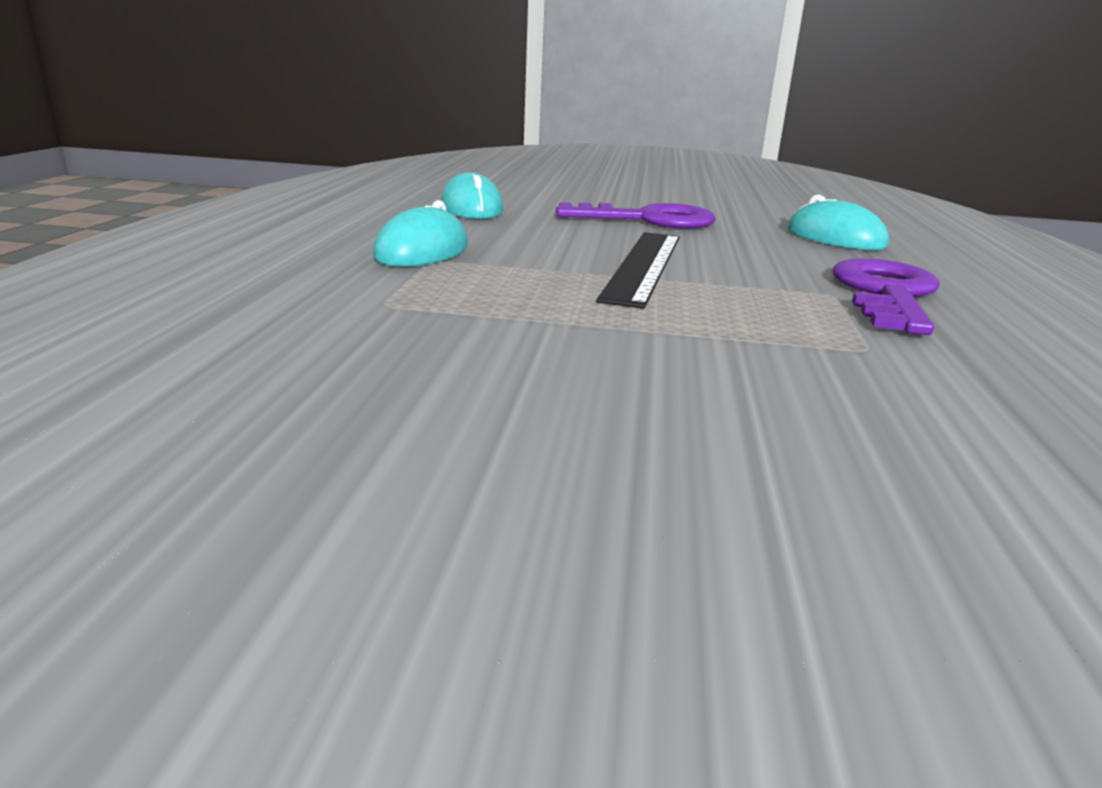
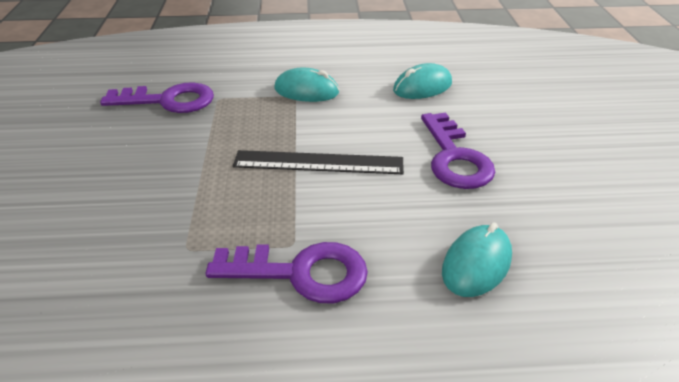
camera: 80 degrees right, 15 degrees up
(345, 343) = (168, 101): none -> purple key

